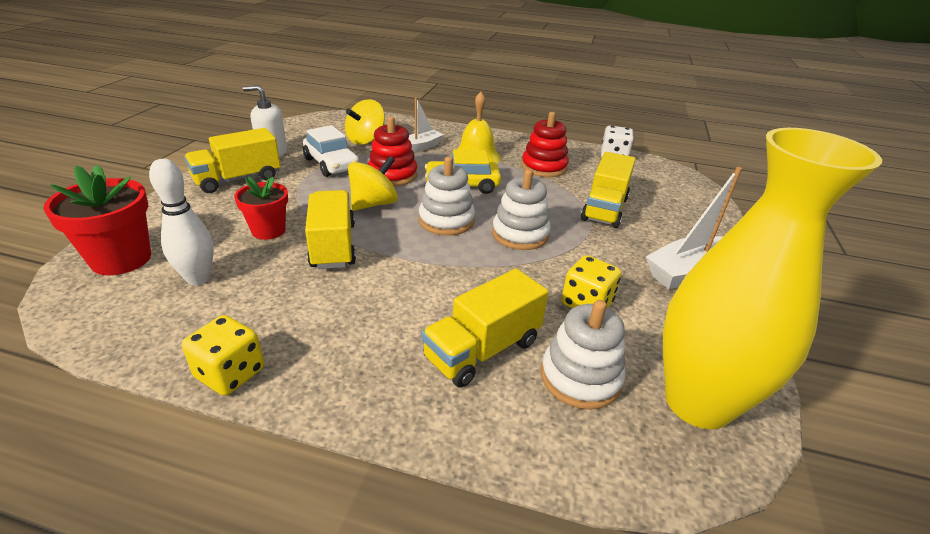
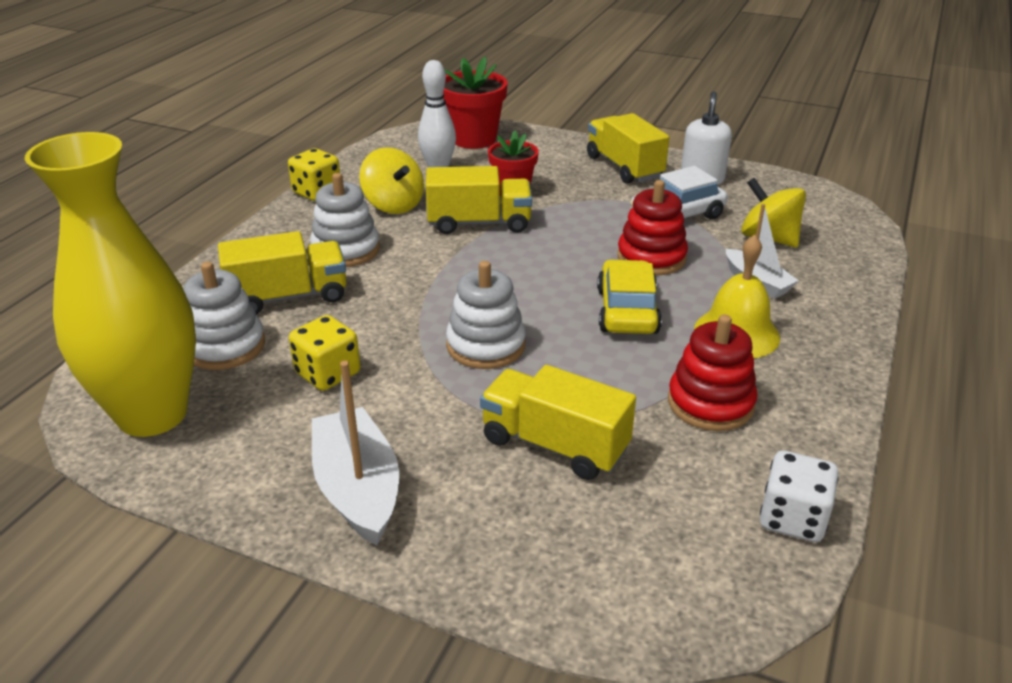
camera: 100 degrees right, 0 degrees up
(373, 204) = (568, 244): yellow spinning top -> yellow spinning top (393, 205)
(446, 221) = (525, 292): white stacking toy -> white stacking toy (346, 250)
(482, 350) = (288, 297): yellow truck -> yellow truck turned 105 degrees clockwise

